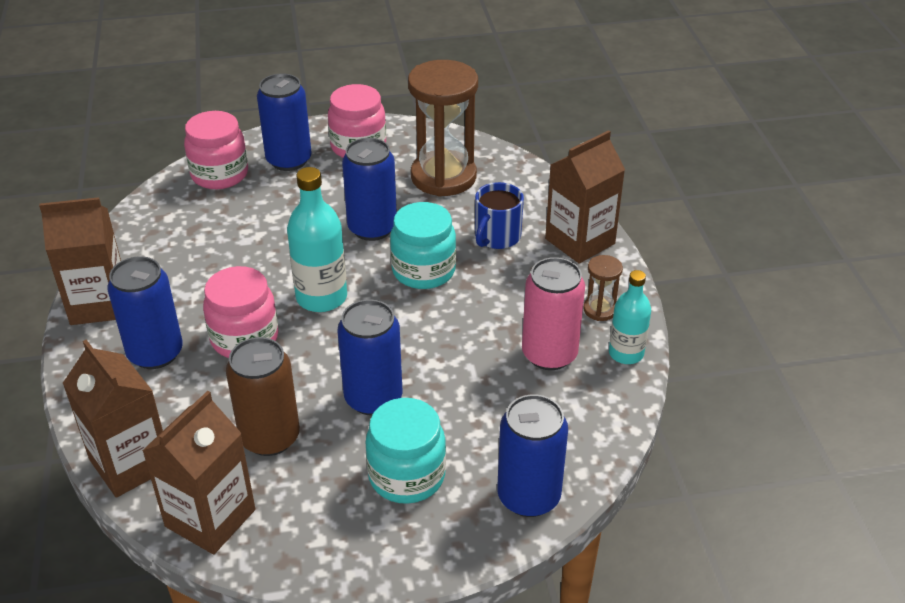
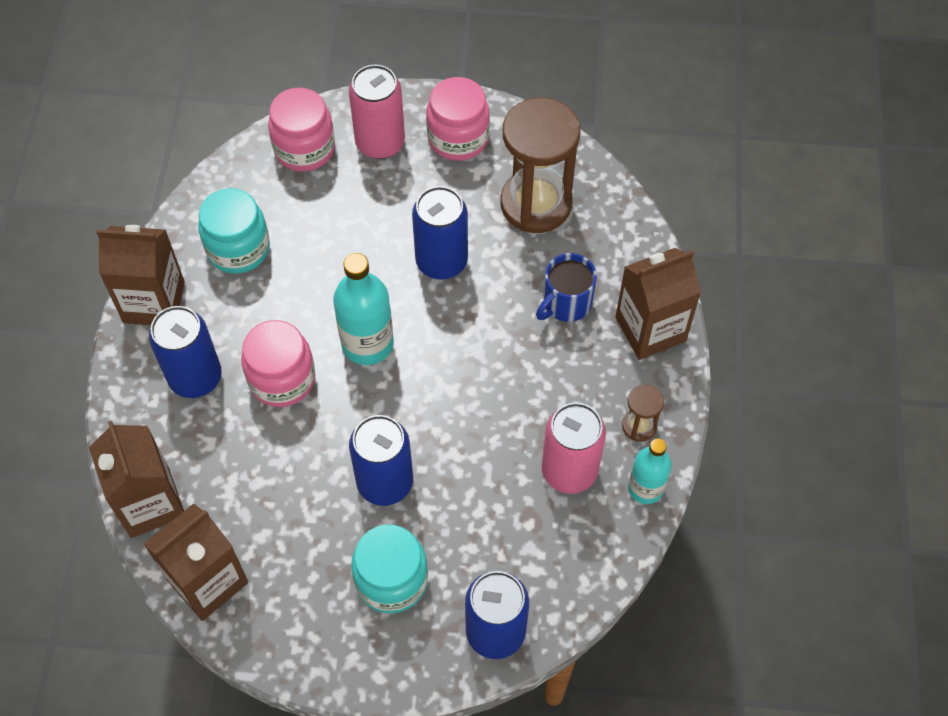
camera: 15 degrees right, 20 degrees up
(270, 437) = (279, 504): brown can -> none
(289, 160) = (380, 143): blue can -> pink can
(423, 271) = (477, 332): turquoise jar -> turquoise jar (238, 248)

